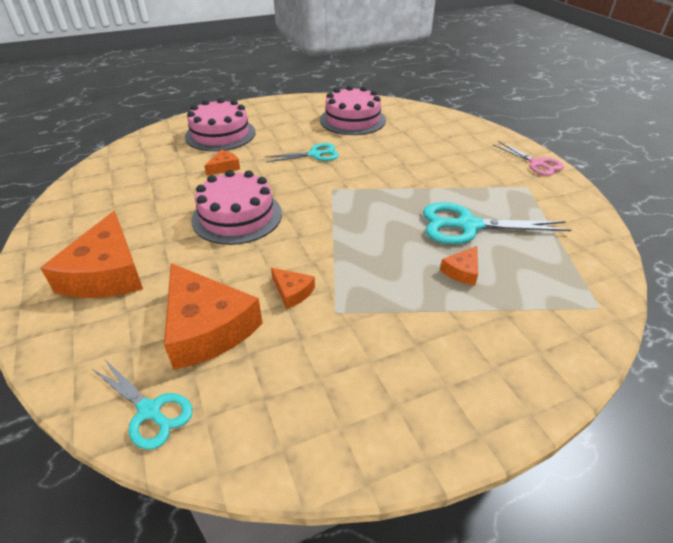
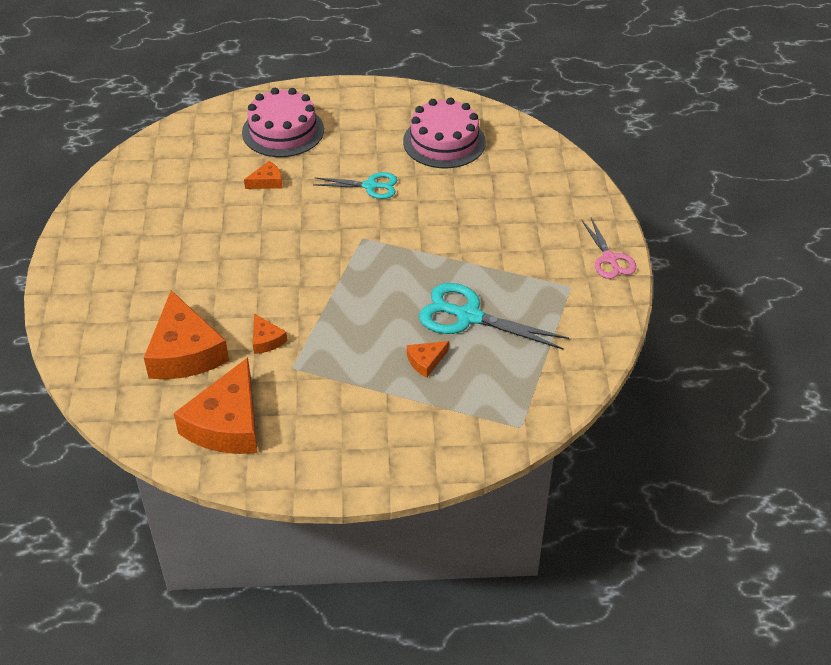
camera: 20 degrees right, 5 degrees up
(106, 273) = (121, 280): orange cheese -> orange cheese (227, 423)
(150, 411) = (123, 403): turquoise scissors -> none
(237, 216) = (254, 248): pink cake -> none

